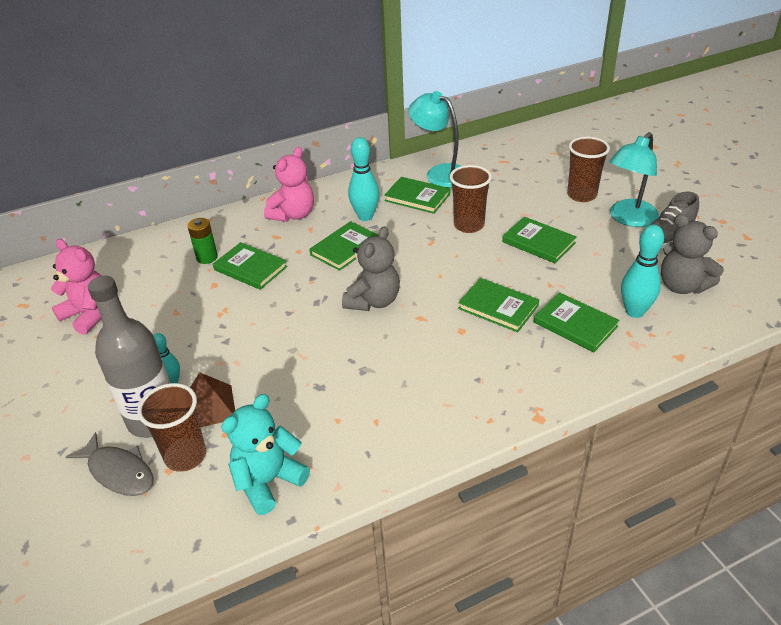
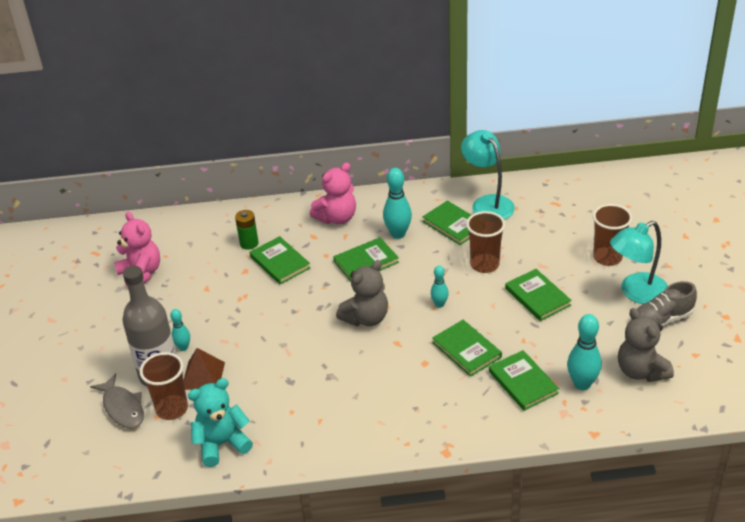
camera: 20 degrees right, 0 degrees up
(444, 271) = (439, 304): none -> turquoise bowling pin

